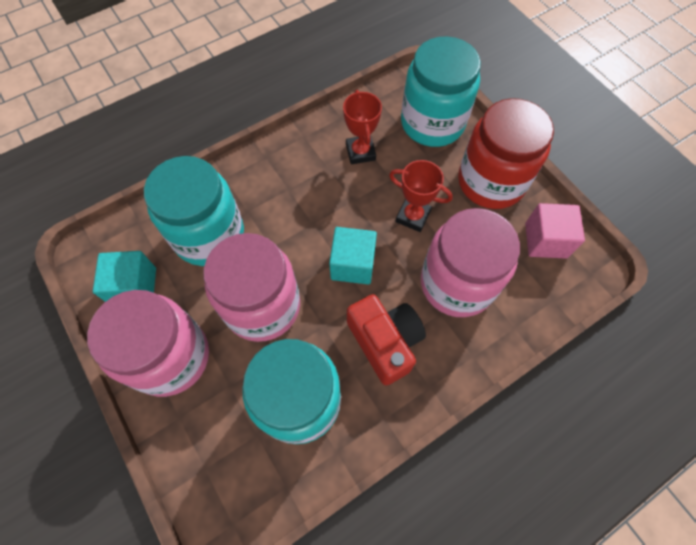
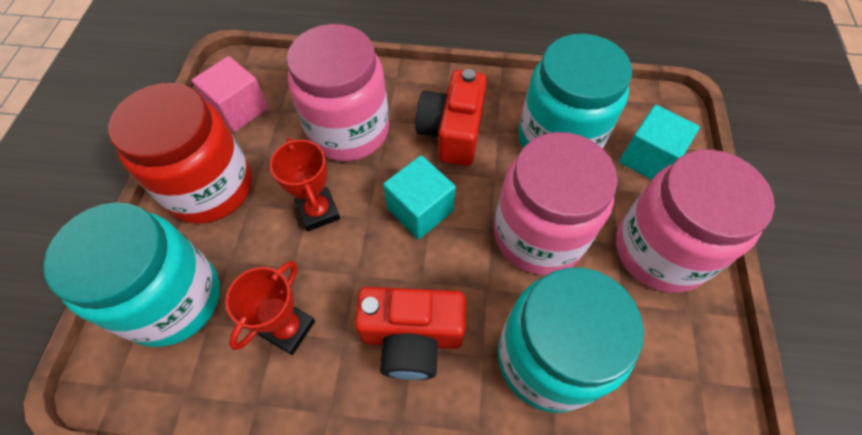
camera: 140 degrees left, 5 degrees down
(134, 287) = (672, 357): turquoise cube -> turquoise cube (648, 158)
(292, 193) = (412, 337): none -> red camera

